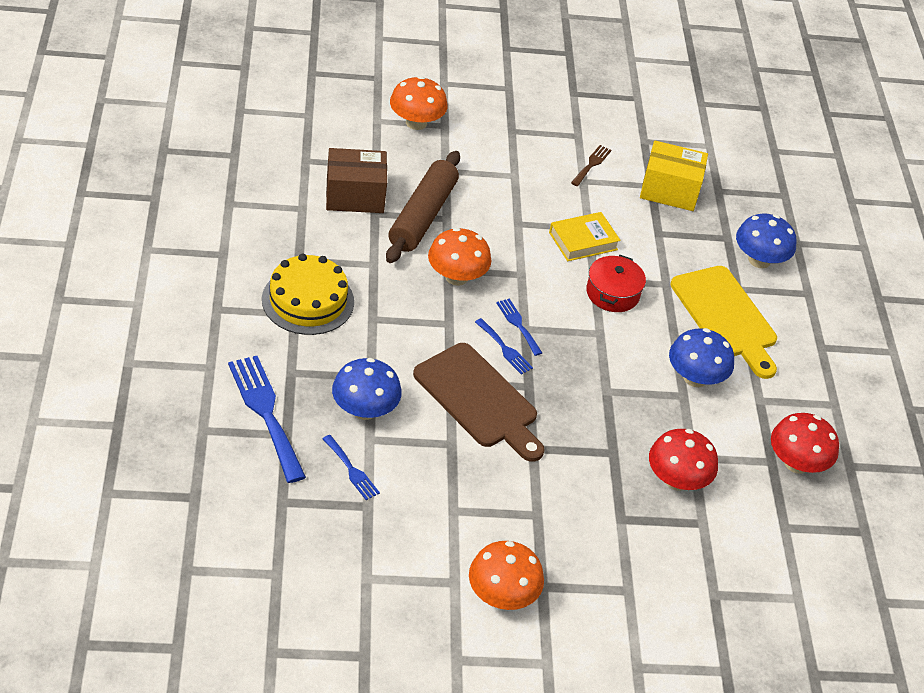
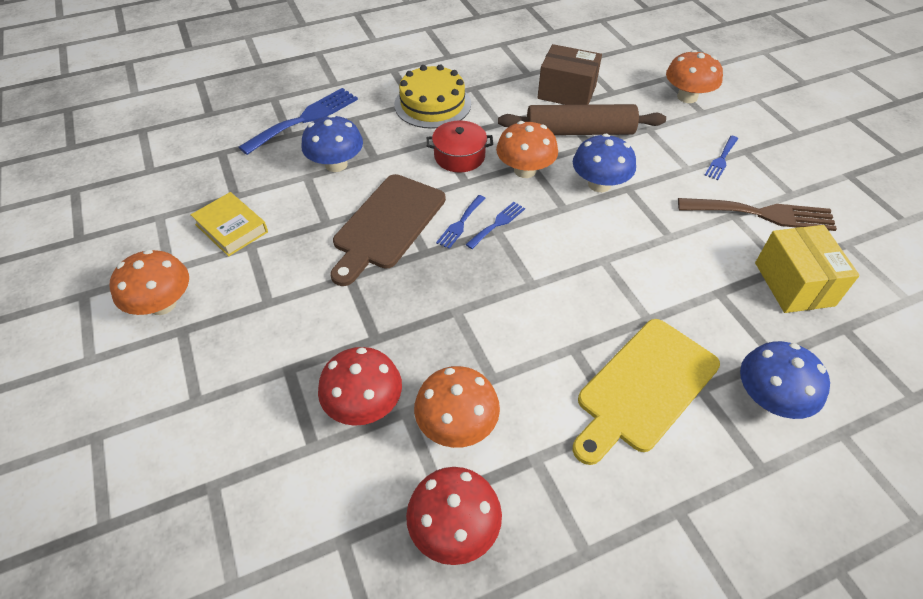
camera: 75 degrees right, 5 degrees up
(351, 470) = (268, 176): blue fork -> blue fork (721, 159)
(355, 196) = (566, 92): brown box -> brown box turned 45 degrees counterclockwise
(583, 241) = (648, 237): yellow book -> yellow book (231, 228)
(591, 164) = (762, 214): brown fork -> brown fork, size x1.95
(612, 293) = (595, 279): red pot -> red pot (459, 156)
(695, 378) = (526, 382): blue mushroom -> blue mushroom (599, 184)
(716, 431) = (457, 424): none -> orange mushroom

